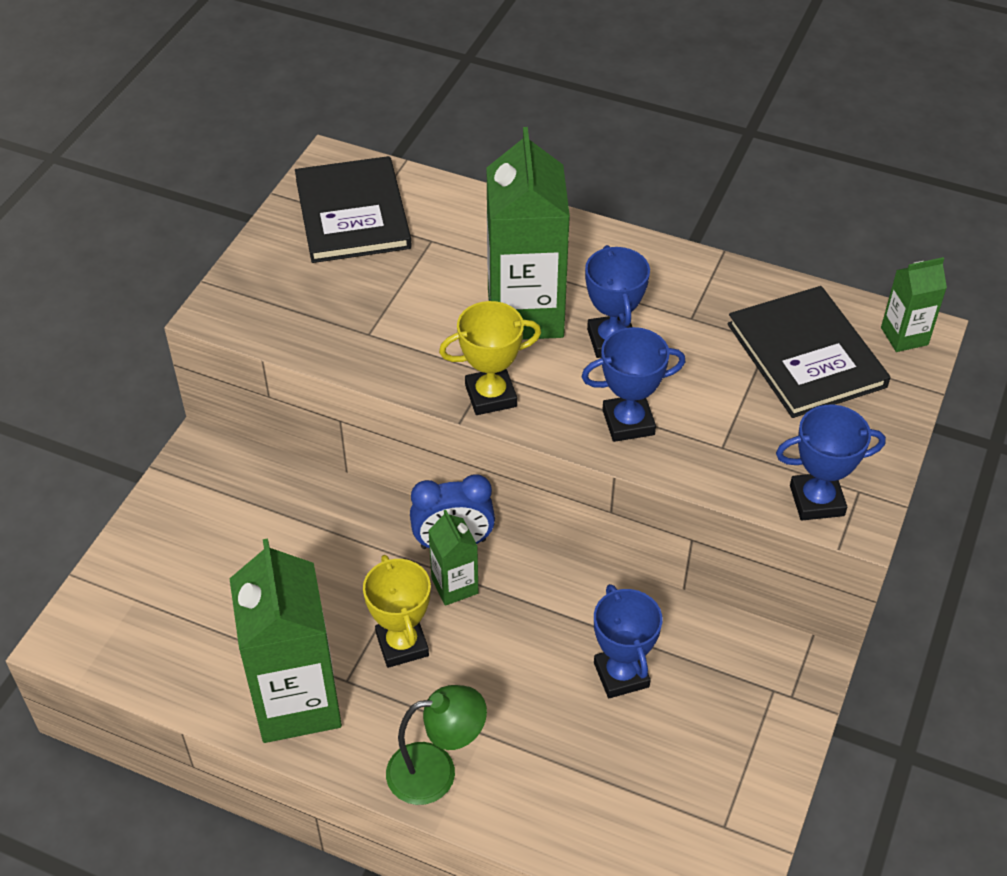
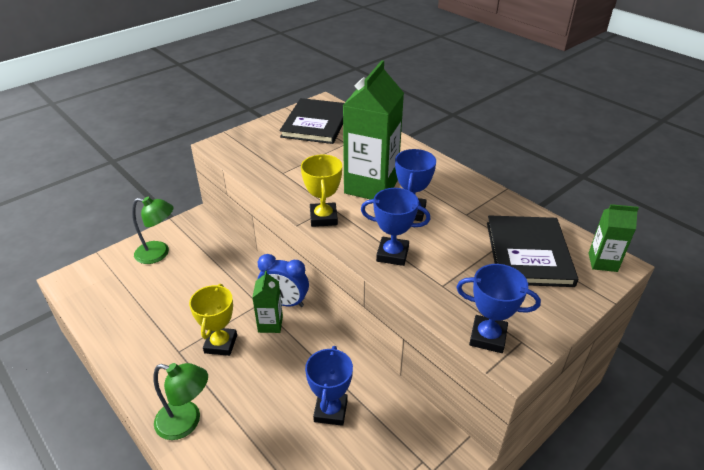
camera: 25 degrees right, 10 degrees down
(185, 537) = (159, 253): none -> green lamp
(297, 702) = (145, 352): green carton -> none
(490, 396) = (323, 218): yellow trophy -> yellow trophy turned 75 degrees clockwise

